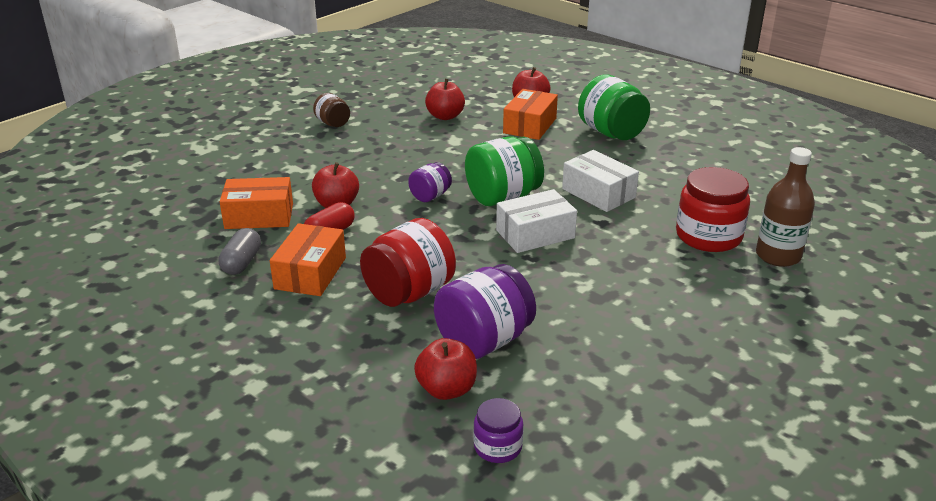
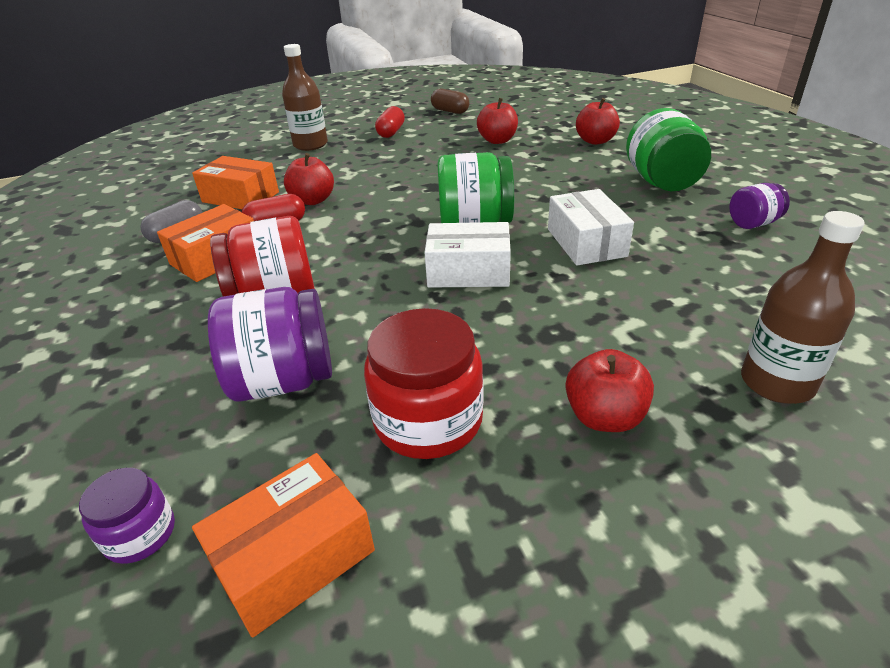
camera: 30 degrees right, 5 degrees up
(263, 150) = (310, 145): none -> brown bottle
(333, 123) = (391, 132): brown jar -> red capsule
(367, 91) = (450, 111): none -> brown capsule
(430, 196) = (404, 209): purple jar -> purple jar (753, 223)
(447, 389) = (180, 428): red apple -> red apple (604, 417)
(530, 126) = (575, 161): orange box -> orange box (294, 557)
(708, 236) = (687, 327): red jar -> red jar (428, 420)

